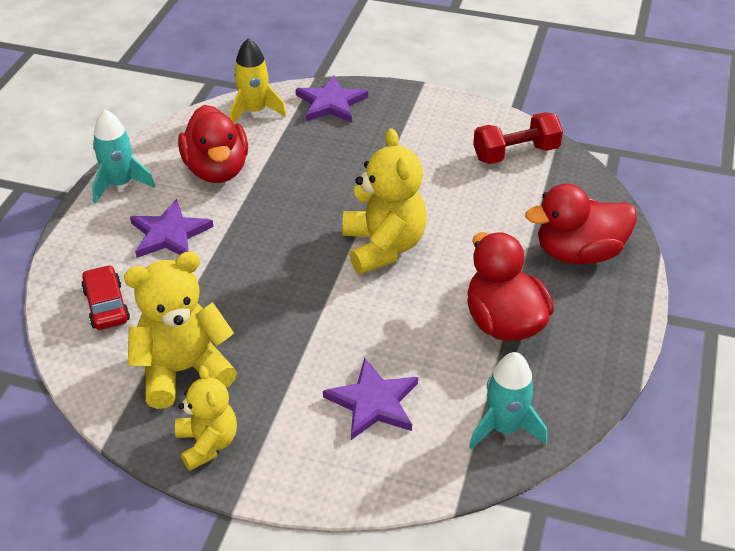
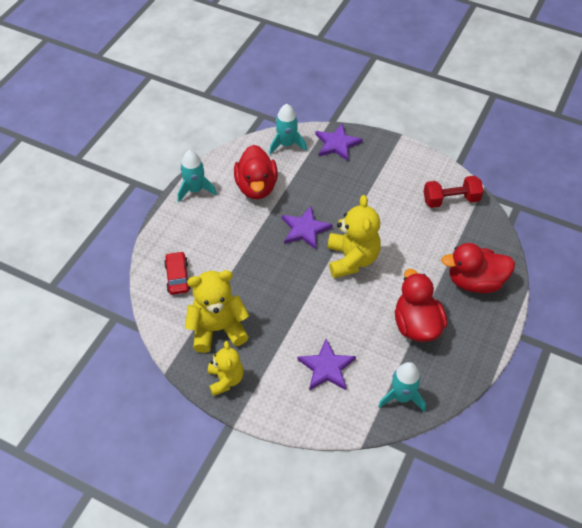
camera: 10 degrees right, 10 degrees up
(169, 234) = (221, 231): purple star -> purple star (305, 229)
(254, 111) = (286, 144): yellow rocket -> turquoise rocket

